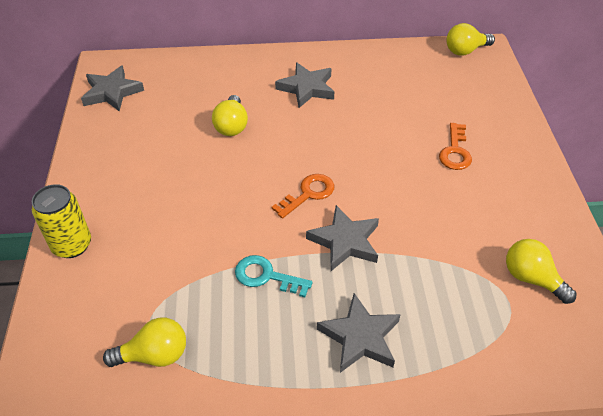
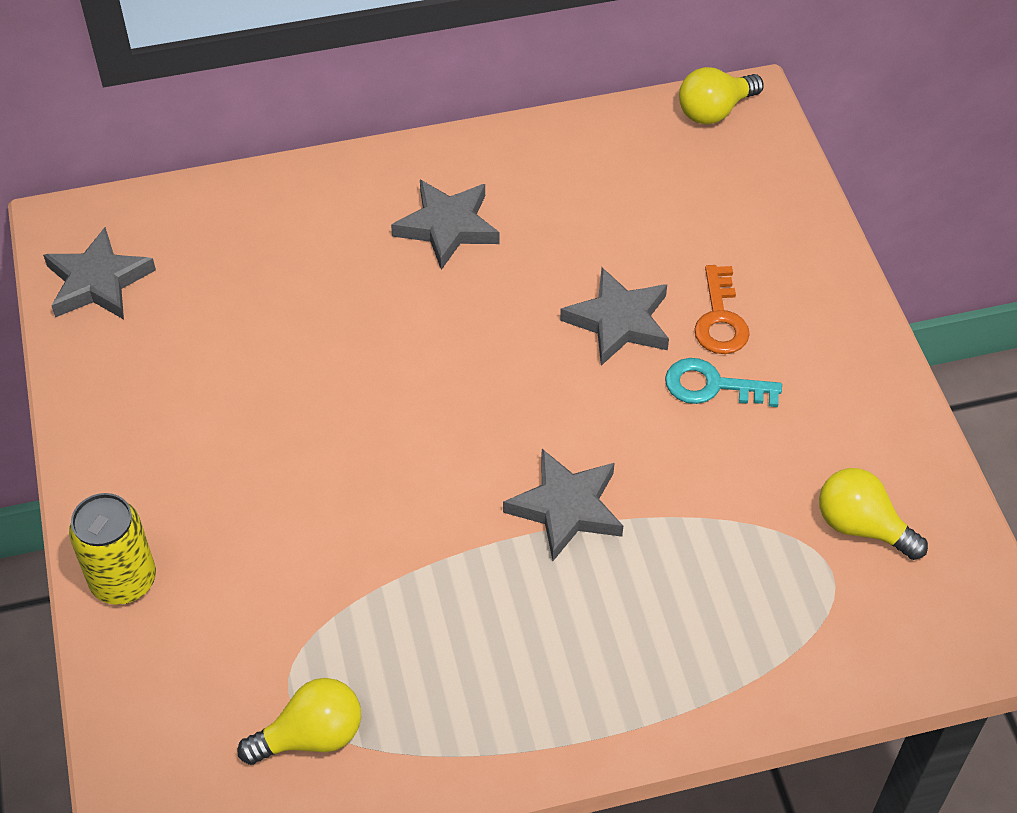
camera: 10 degrees left, 5 degrees up
(231, 126) = (332, 321): yellow light bulb -> none
(266, 276) = (453, 585): turquoise key -> turquoise key (712, 386)
(308, 194) = (491, 432): orange key -> none
(360, 337) = (616, 659): grey star -> grey star (618, 321)

